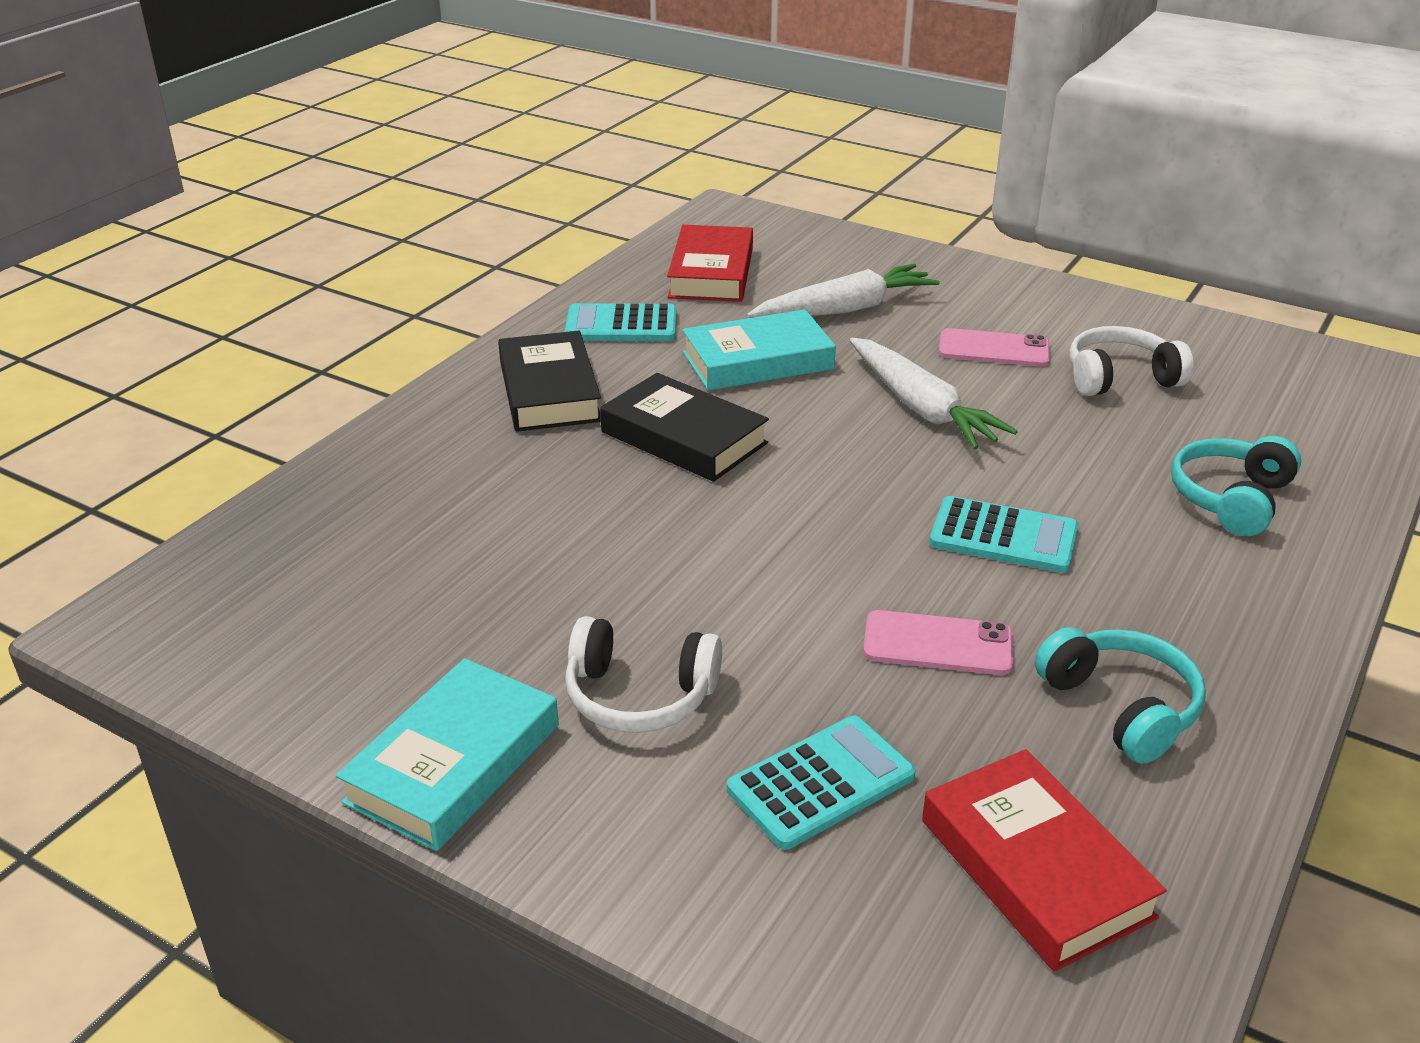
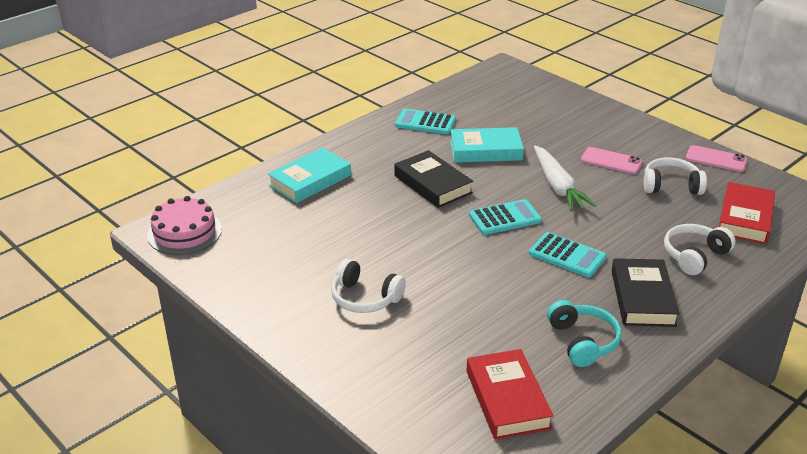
camera: 15 degrees right, 0 degrees up
(187, 617) = (184, 232): none -> pink cake
(453, 763) = (276, 311): turquoise book -> turquoise book (310, 180)
(549, 391) = (377, 152): black book -> black book (643, 298)
(711, 273) = (482, 100): red book -> red book (744, 218)
(821, 783) = (429, 348): turquoise calculator -> turquoise calculator (505, 218)
(845, 309) = (543, 129): white carrot -> none
(938, 644) = (510, 299): pink phone -> pink phone (716, 159)
(1231, 499) = (694, 256): turquoise headphones -> white headphones

